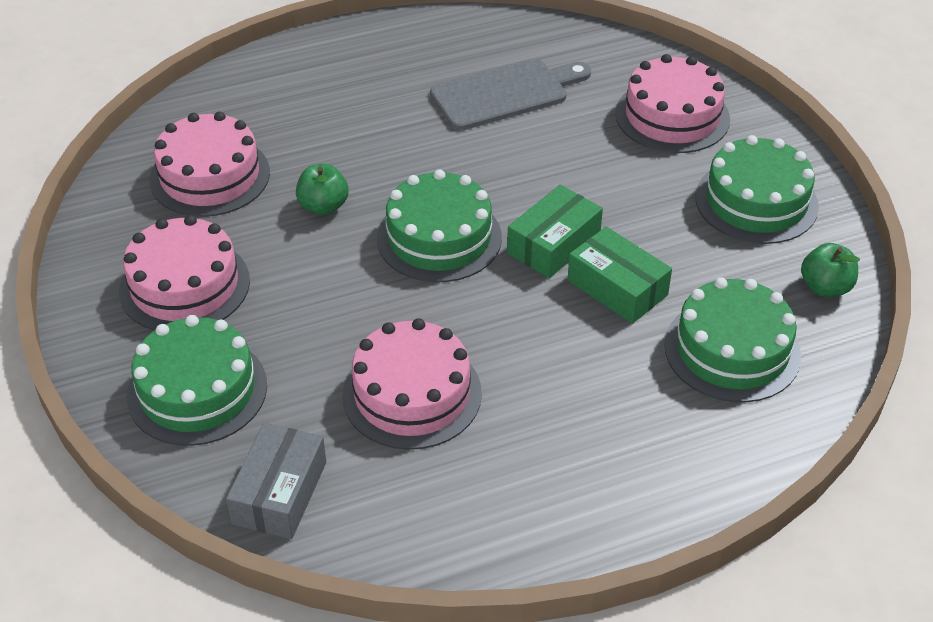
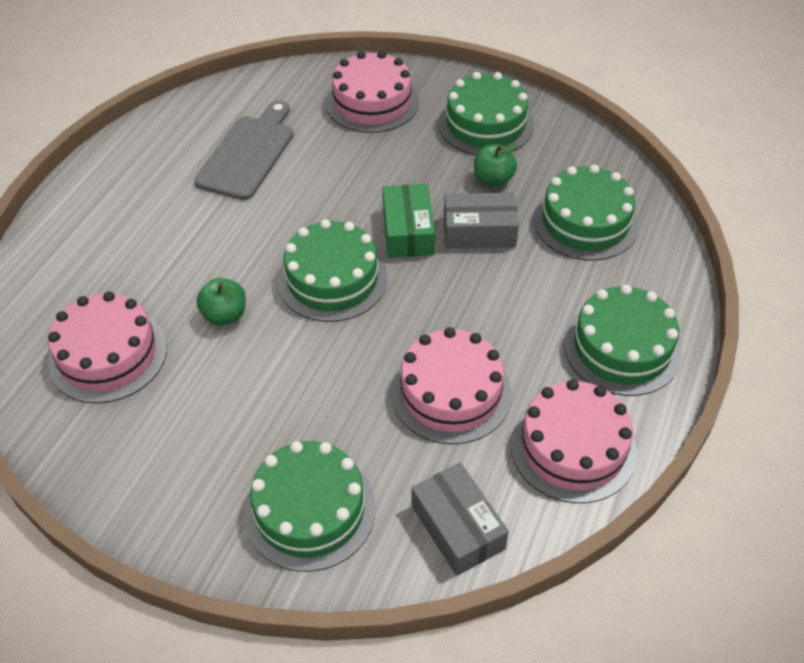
camera: 45 degrees left, 5 degrees up
(184, 285) = (198, 446): pink cake -> pink cake (573, 447)
(609, 477) = (622, 348): none -> green cake
(617, 287) = (479, 231): green box -> grey box
(825, 287) = (583, 150): green apple -> green apple (493, 179)

